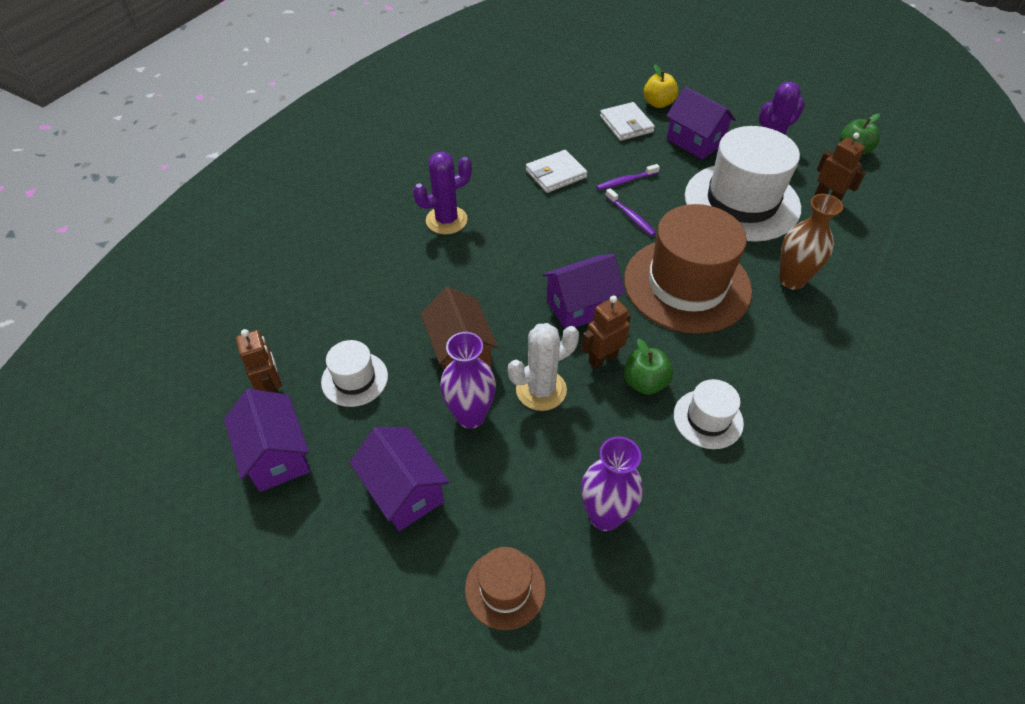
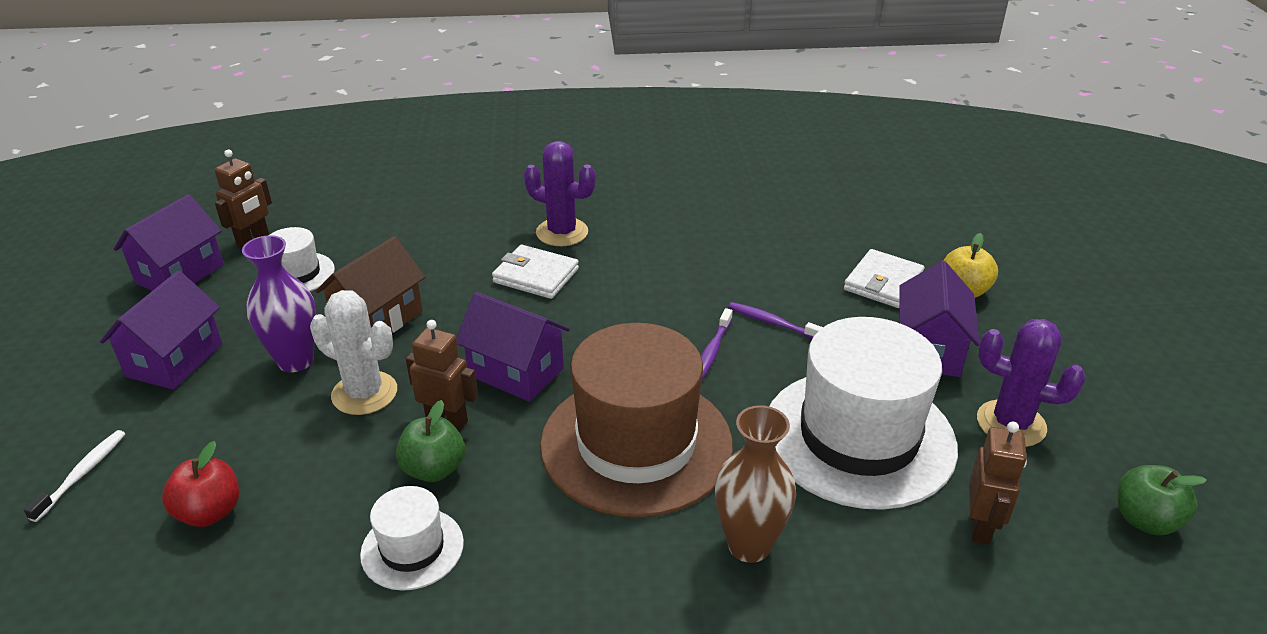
camera: 55 degrees right, 15 degrees down
(505, 588) = (82, 474): brown hat -> white toothbrush
(556, 174) = (720, 269): white wallet -> white wallet (536, 275)
(605, 516) = (210, 512): purple vase -> red apple

